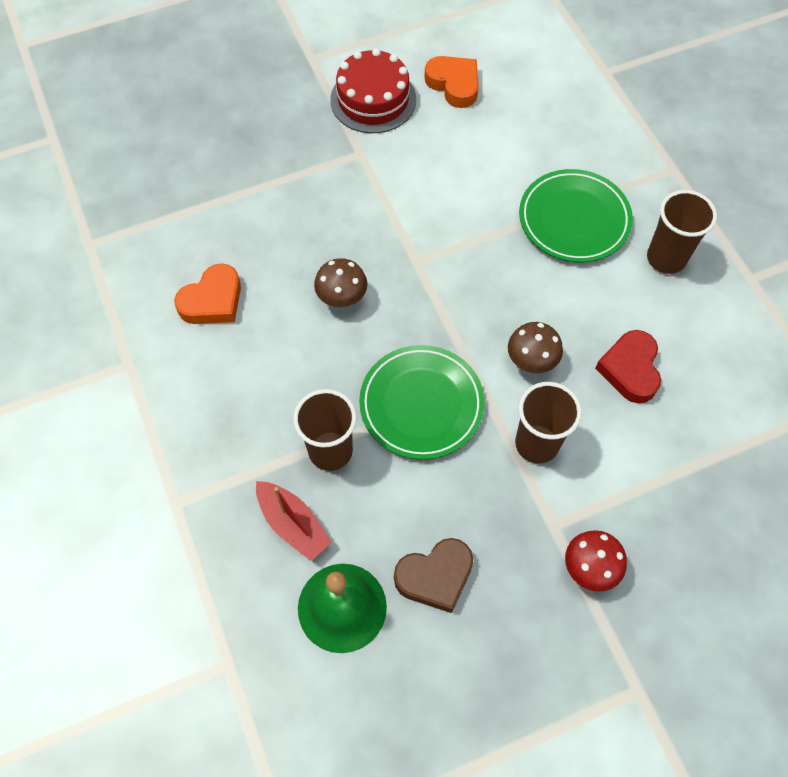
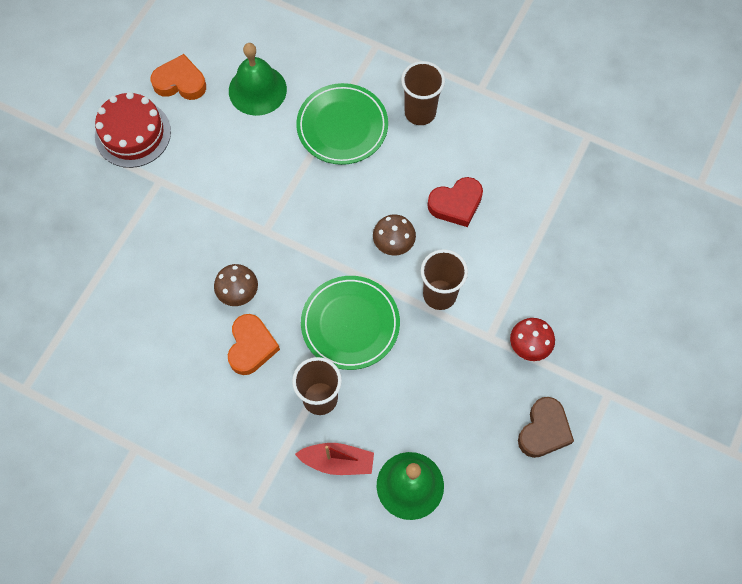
camera: 40 degrees left, 5 degrees up
(212, 301) = (152, 361): orange heart -> orange heart (251, 346)
(435, 576) = (448, 422): brown heart -> brown heart (544, 430)
(519, 135) = (257, 90): none -> green bell
(630, 369) = (456, 204): red heart -> red heart turned 75 degrees counterclockwise

